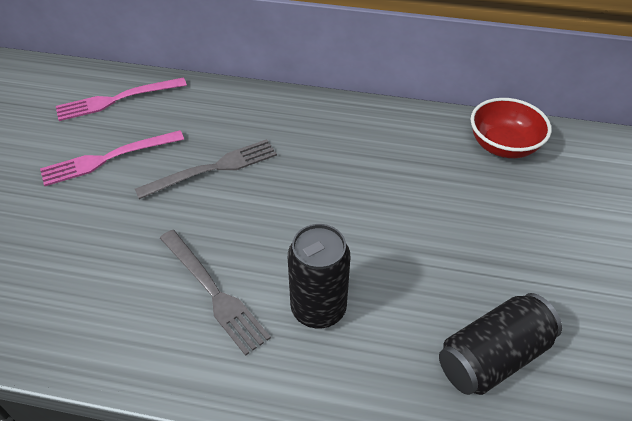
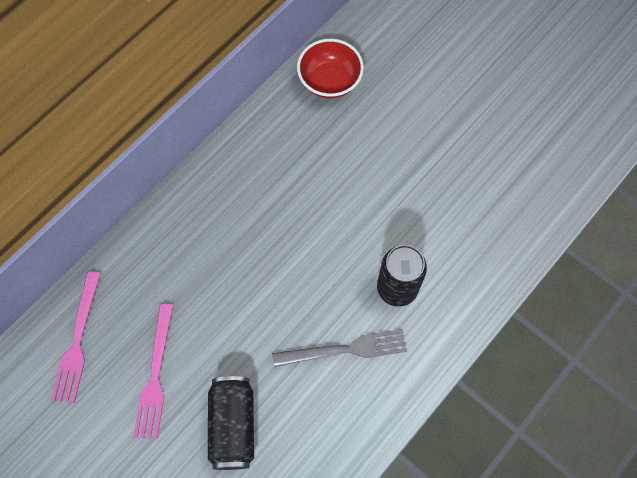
camera: 60 degrees left, 20 degrees up
(213, 168) = (222, 297): grey fork -> none
(493, 356) = (486, 208): black can -> black can (232, 426)

